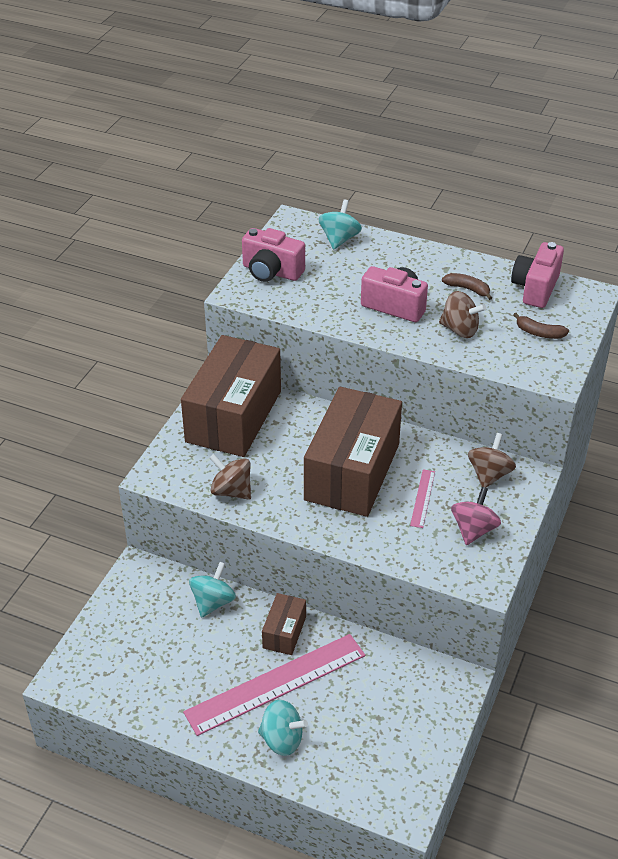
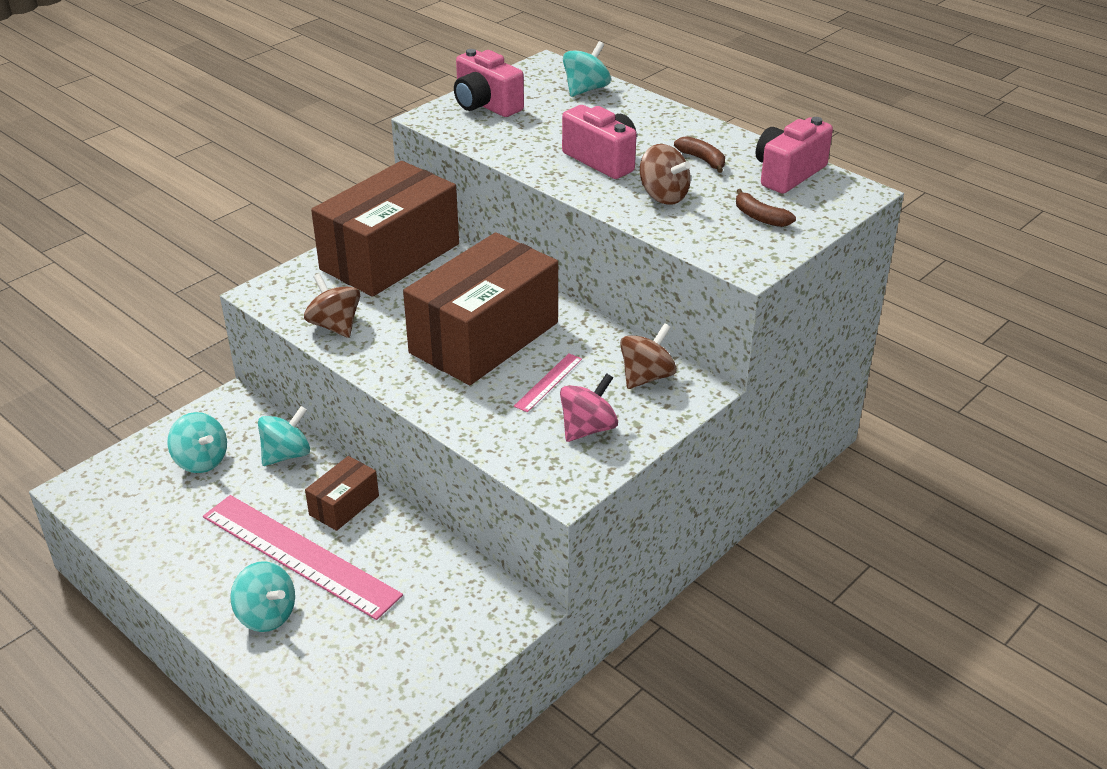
camera: 20 degrees right, 5 degrees down
(148, 626) = (201, 461): none -> turquoise spinning top
(276, 684) = (299, 555): pink ruler -> pink ruler turned 45 degrees clockwise

